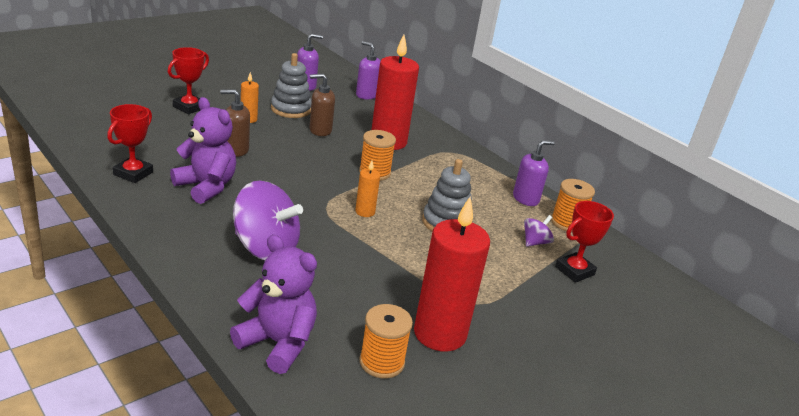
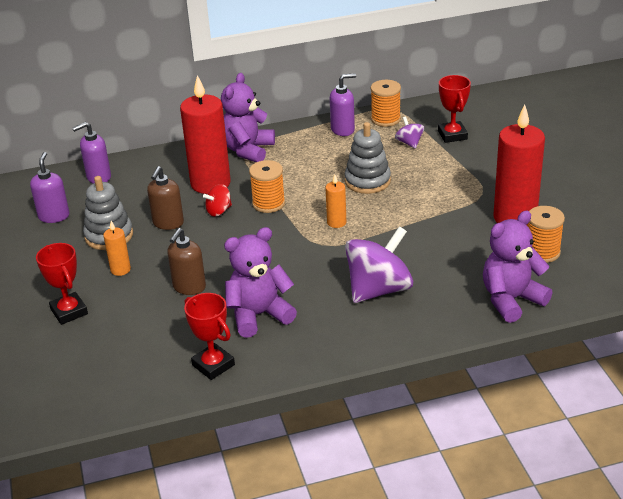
camera: 60 degrees left, 5 degrees up
(349, 150) = (219, 211): none -> red spinning top
(451, 153) = (248, 150): none -> purple teddy bear
(526, 199) = (343, 130): purple soap dispenser -> purple soap dispenser turned 75 degrees clockwise

